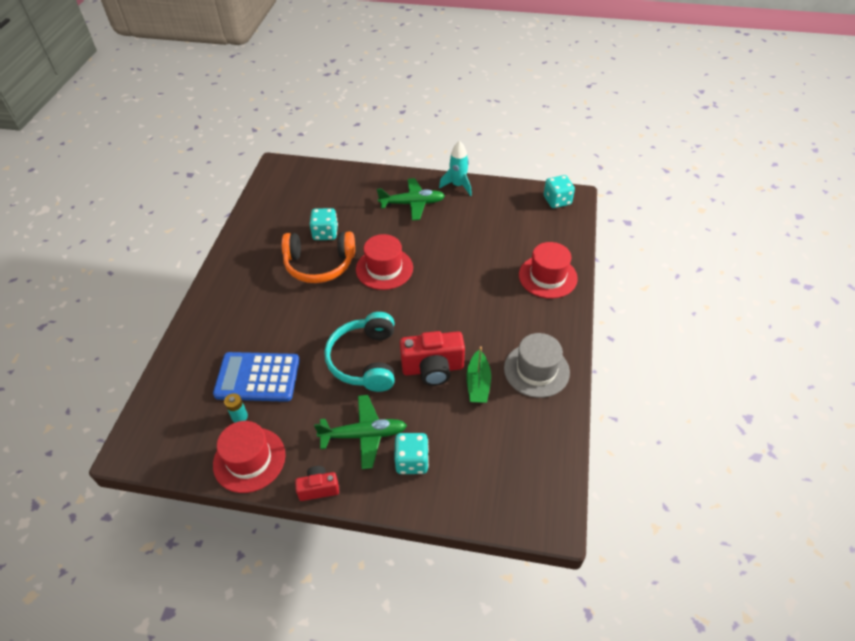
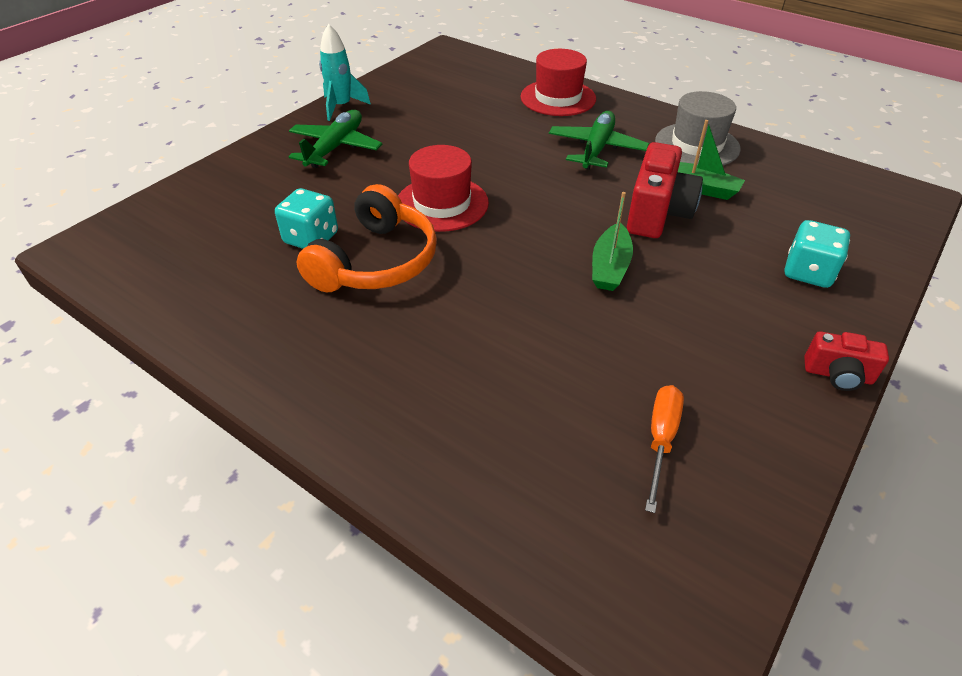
camera: 65 degrees left, 5 degrees down
(239, 416) = (661, 440): turquoise battery -> orange screwdriver
(249, 459) = (761, 447): red hat -> none
(257, 377) = (582, 395): blue calculator -> none
(318, 488) = (838, 375): red camera -> red camera turned 90 degrees counterclockwise
(364, 435) = (750, 303): green plane -> green plane (596, 149)
(365, 360) = (610, 267): turquoise headphones -> green boat
(557, 201) = (442, 58): turquoise dice -> none

